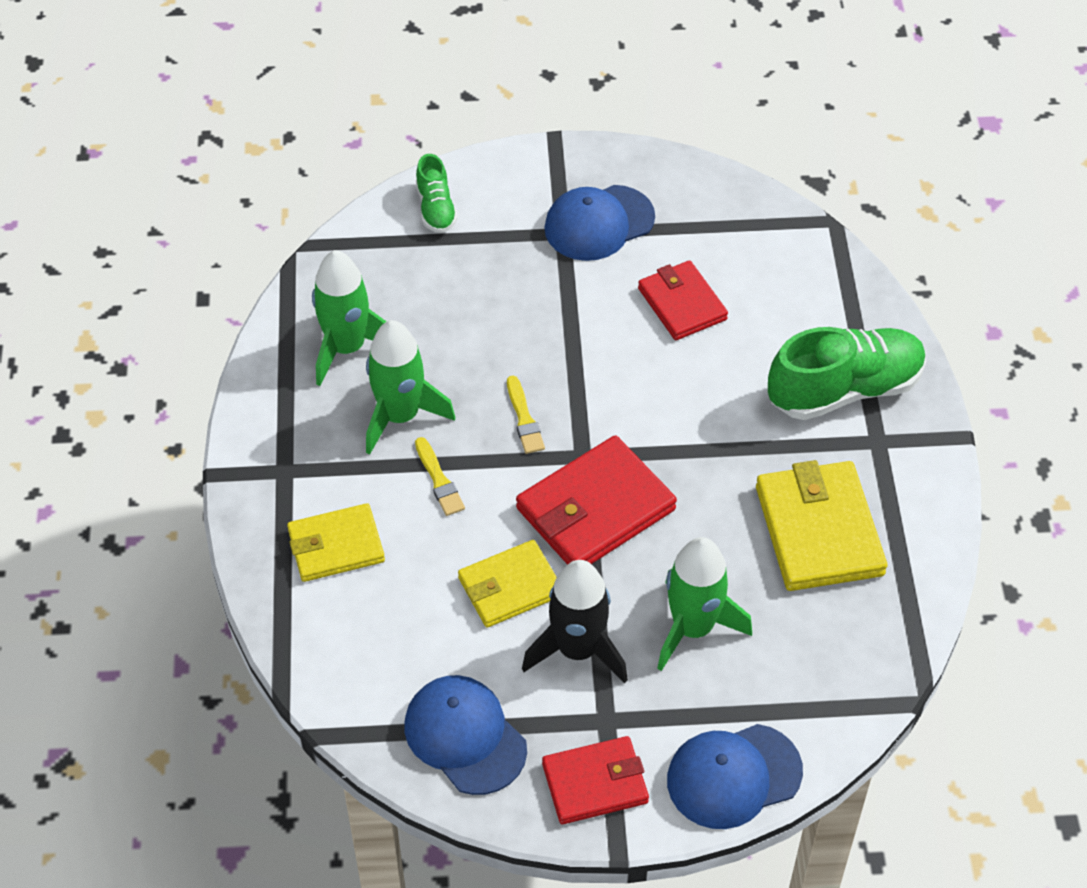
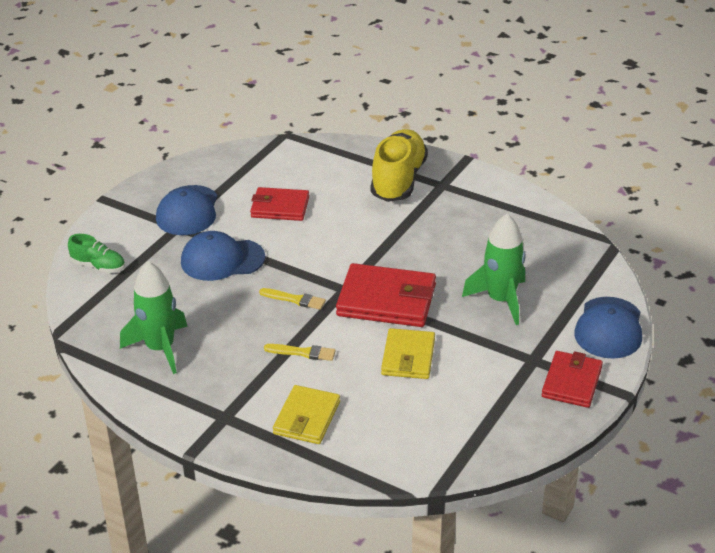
camera: 55 degrees left, 15 degrees down
(400, 416) = (238, 348): green rocket -> none
(465, 736) = (496, 421): blue cap -> blue cap (222, 260)
(577, 650) = (476, 349): black rocket -> none
(595, 509) = (386, 300): red wallet -> red wallet turned 75 degrees counterclockwise
(819, 531) = (479, 229): yellow wallet -> none
(844, 390) = (398, 180): green shoe -> yellow shoe

